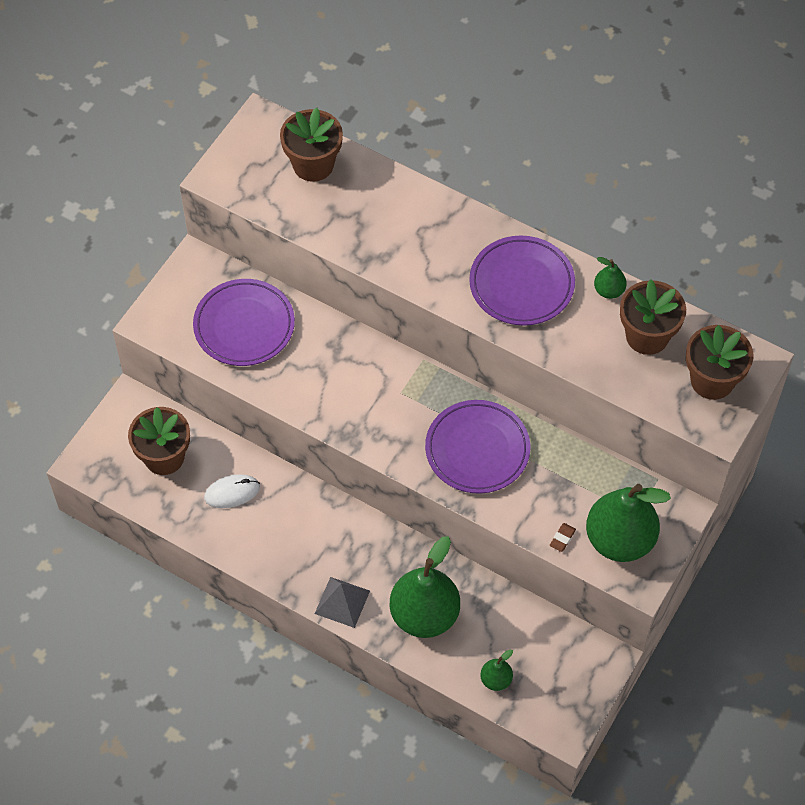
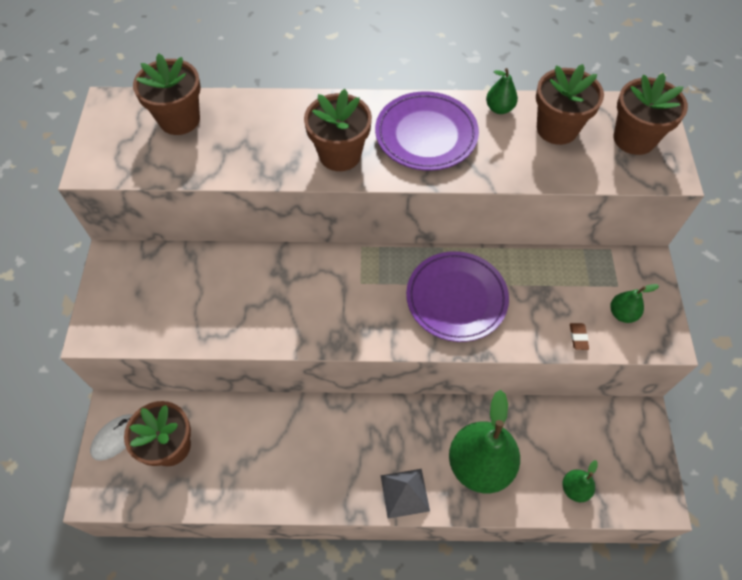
camera: 30 degrees left, 0 degrees up
(232, 492) = (250, 445): white mouse -> white mouse (116, 437)
(244, 326) = (187, 293): purple plate -> none
(432, 266) = (340, 155): none -> brown flower pot
(620, 540) = (622, 313): green pear -> green pear, size x0.45

